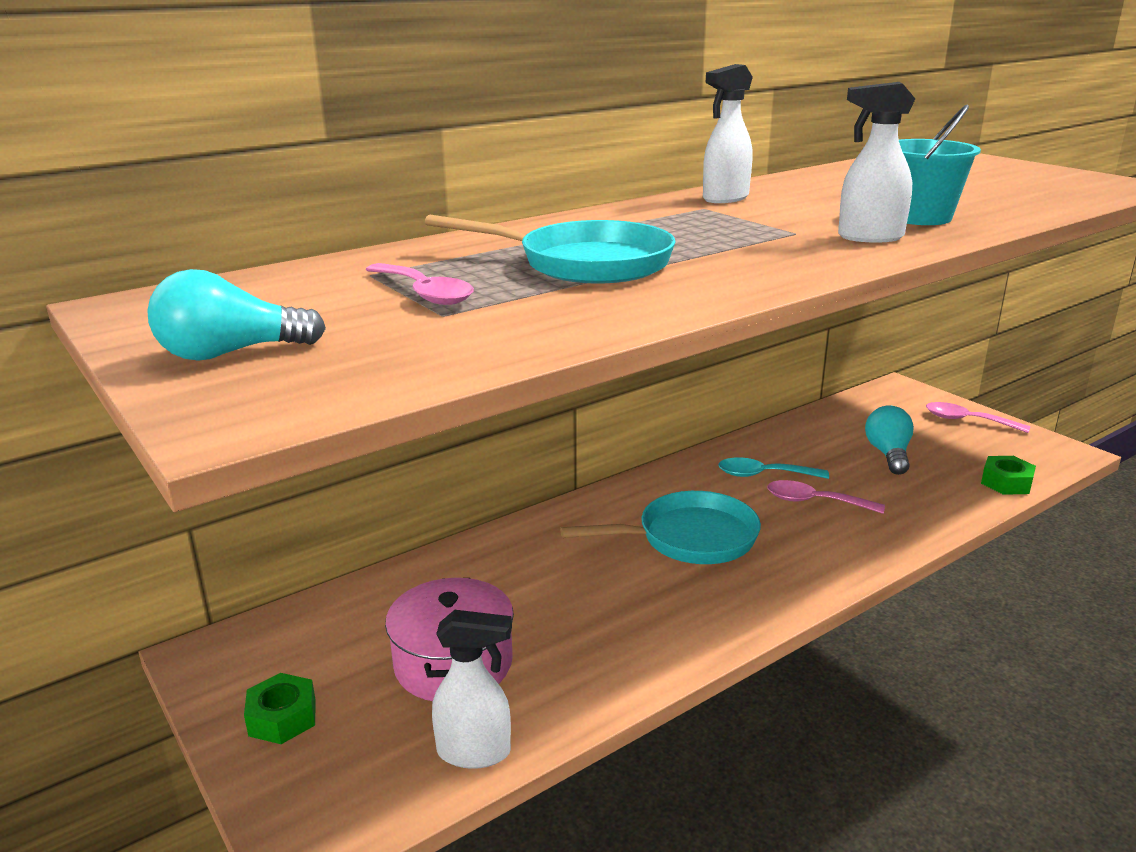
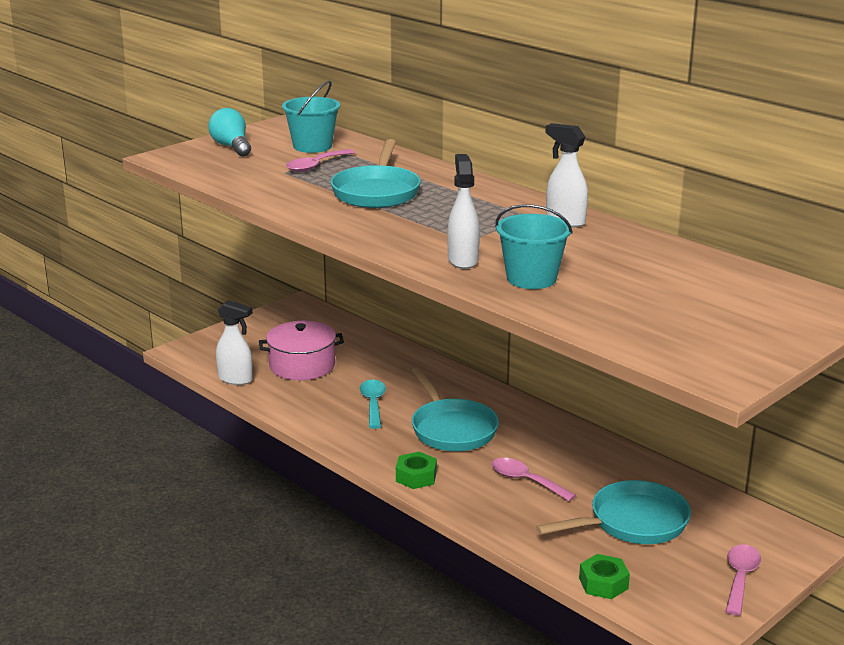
camera: 80 degrees right, 0 degrees up
(282, 717) = (256, 331): green nut -> green nut (416, 477)
(305, 293) = (312, 146): none -> turquoise bucket
(475, 752) = (236, 379): white spray bottle -> white spray bottle turned 60 degrees counterclockwise
(763, 475) = (562, 458): turquoise spoon -> turquoise spoon (373, 403)
(814, 502) = (526, 481): pink spoon -> pink spoon turned 60 degrees counterclockwise
(888, 454) = (632, 522): turquoise light bulb -> turquoise pan

